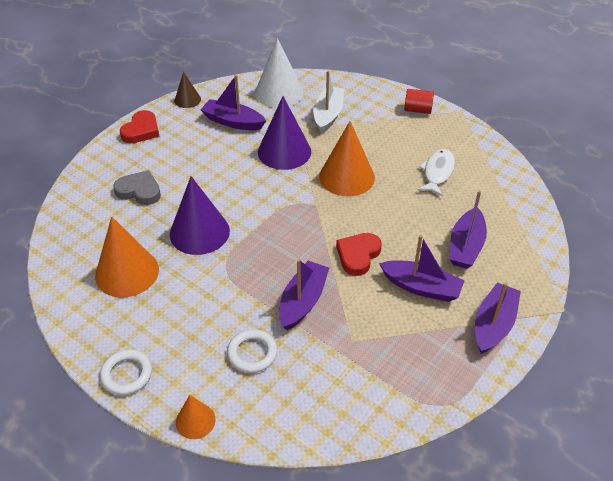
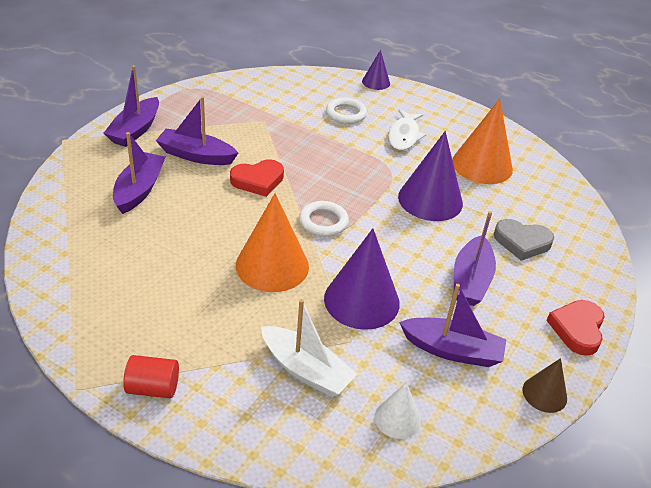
camera: 170 degrees right, 5 degrees down
(127, 374) = (438, 103): white ring -> white ring (323, 222)
(195, 421) = (376, 82): orange cone -> purple cone
(279, 92) = (397, 418): white cone -> white cone, size x0.53
(303, 301) = (309, 145): purple boat -> purple boat (471, 280)
(328, 115) = (306, 370): white boat -> white boat turned 60 degrees counterclockwise
(358, 255) = (258, 180): red heart -> red heart turned 45 degrees clockwise
(437, 172) = (148, 275): white fish -> white fish (404, 136)

